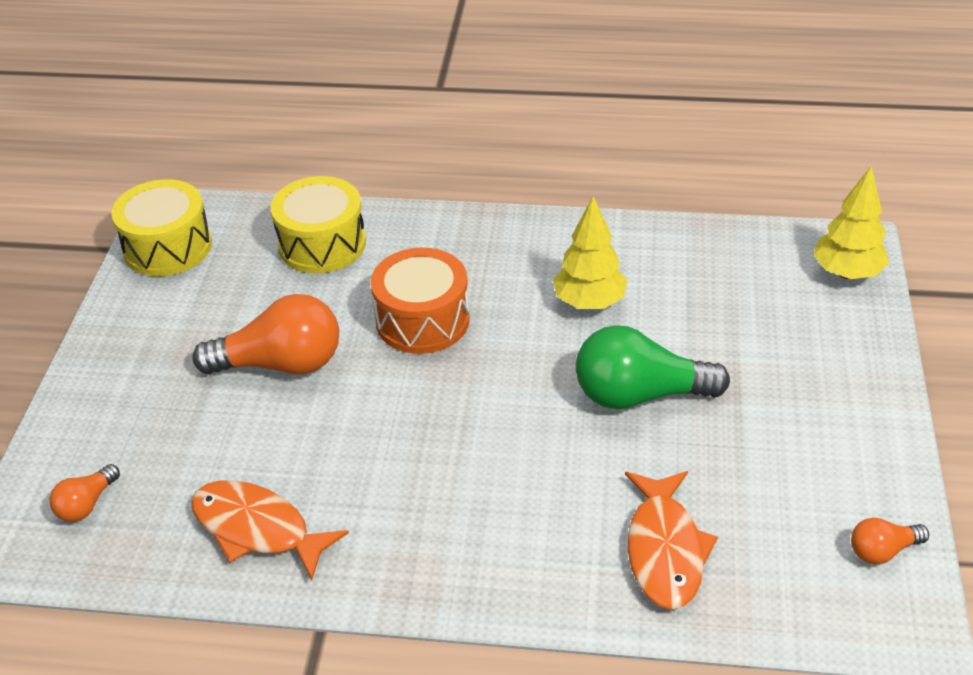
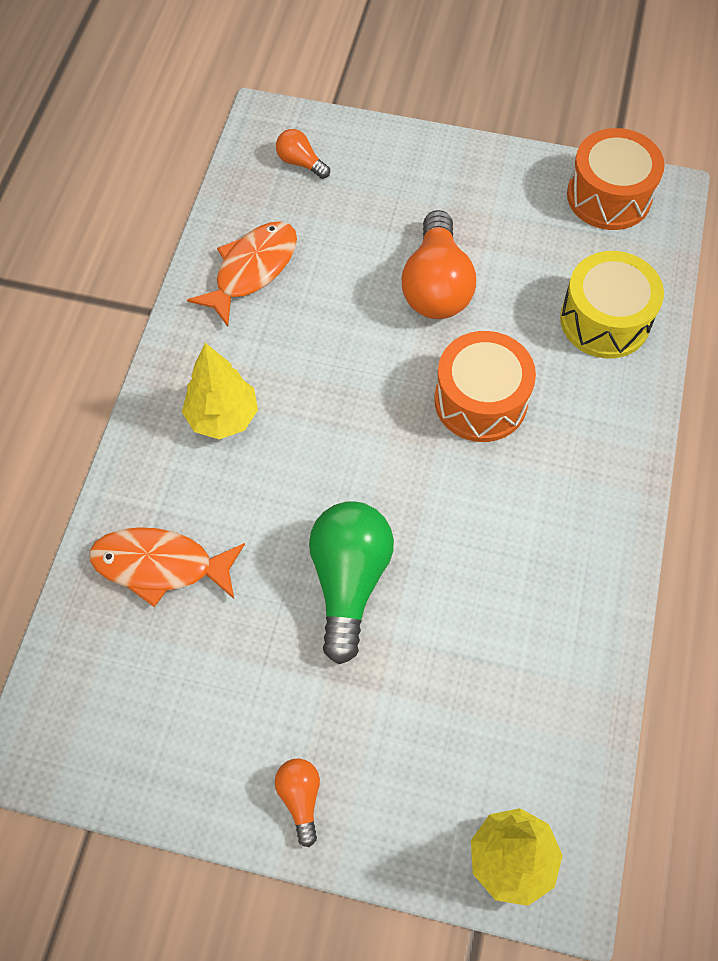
camera: 95 degrees right, 20 degrees up
(168, 247) = (609, 196): yellow drum -> orange drum
(589, 302) = (490, 557): yellow tree -> yellow tree (223, 417)
(882, 550) = (113, 757): orange light bulb -> orange light bulb (300, 798)

